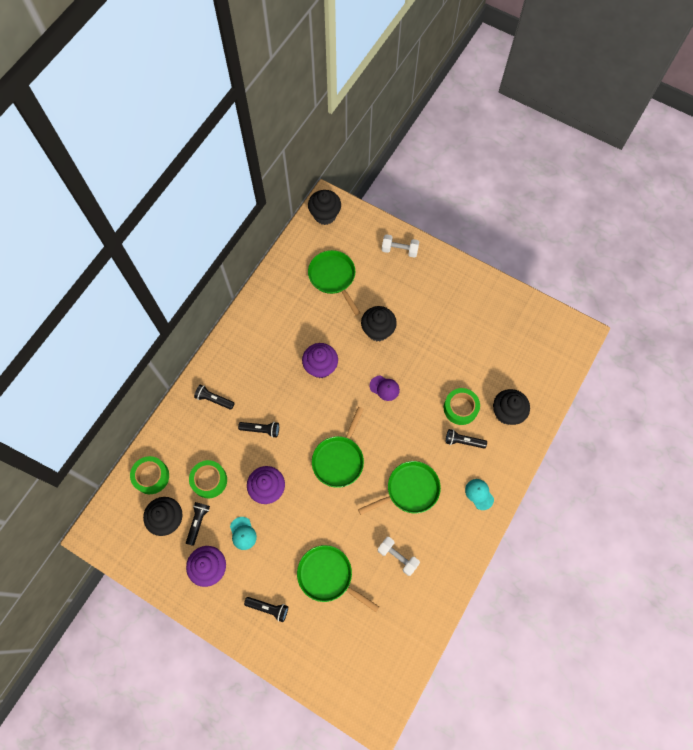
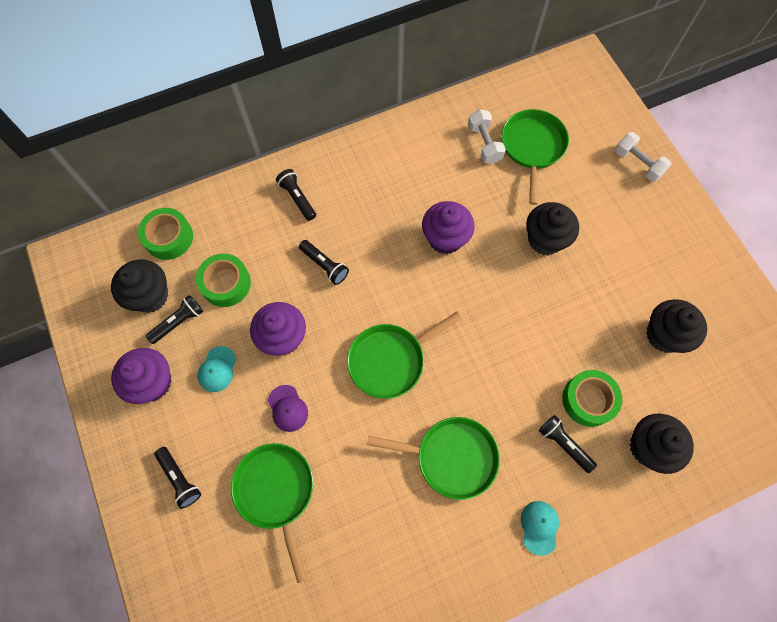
camera: 35 degrees right, 0 degrees up
(325, 215) = (571, 74): black cupcake -> black cupcake (664, 335)
(384, 388) = (506, 312): purple cap -> purple cap (287, 408)
(397, 557) = (377, 531): white dumbbell -> white dumbbell (484, 144)

